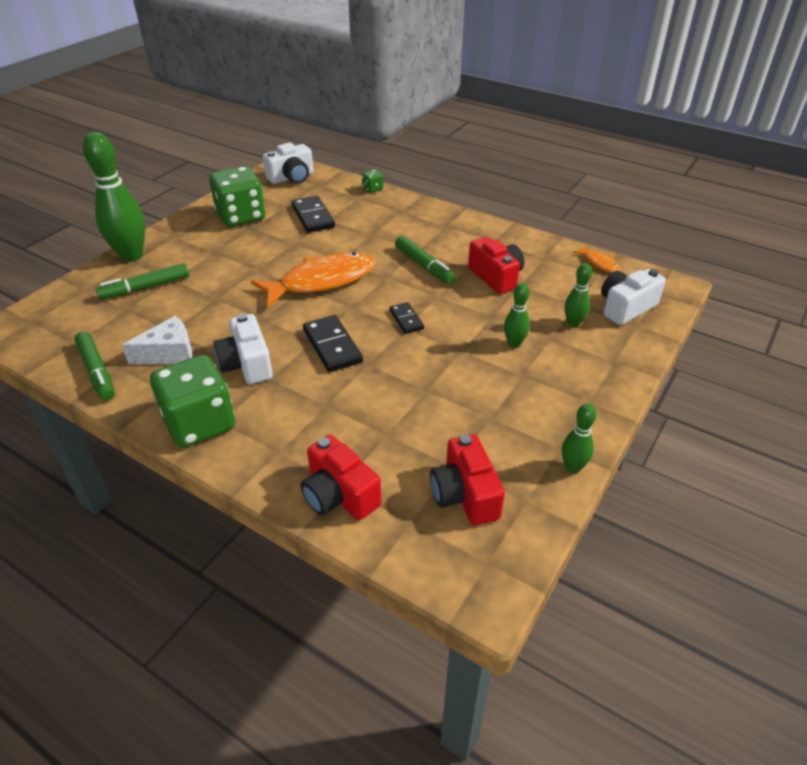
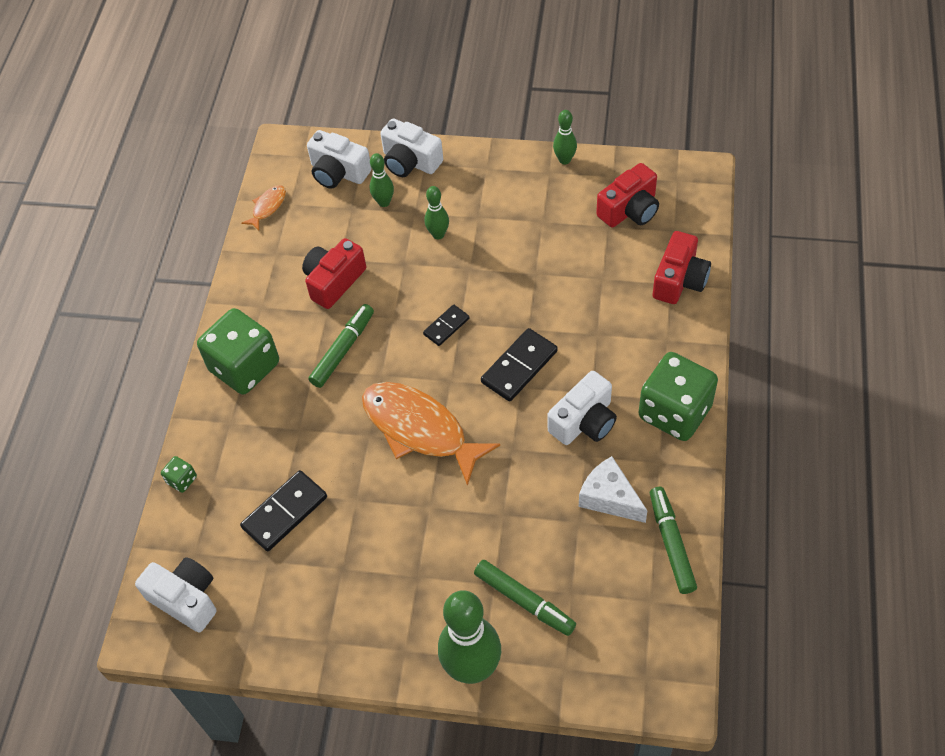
camera: 110 degrees left, 15 degrees up
(97, 371) = (671, 543): green marker -> green marker turned 45 degrees counterclockwise
(241, 216) = (321, 599): green dice -> green dice (244, 367)
(621, 353) = (410, 161): none -> white camera

